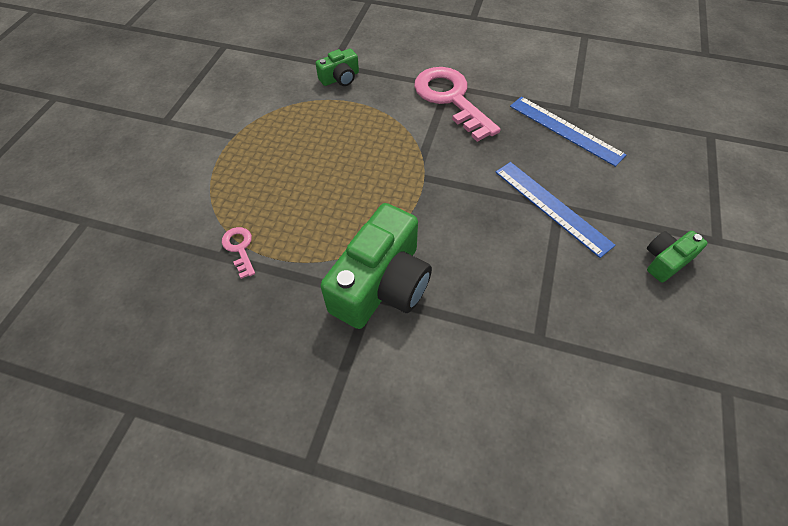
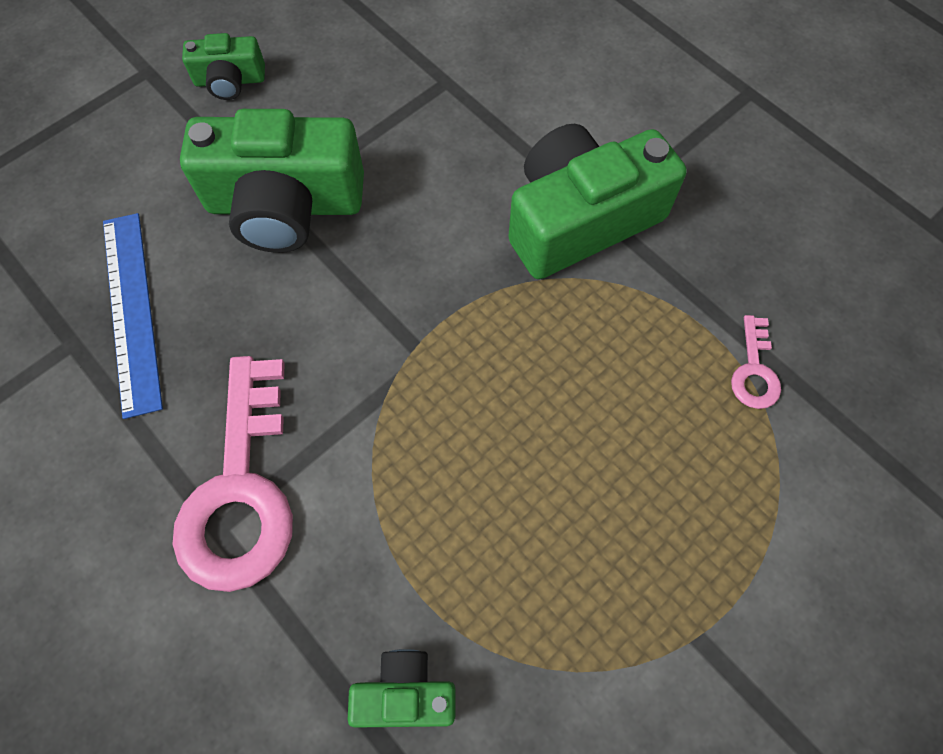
camera: 150 degrees left, 10 degrees up
(551, 207) = (285, 205): blue ruler -> green camera

